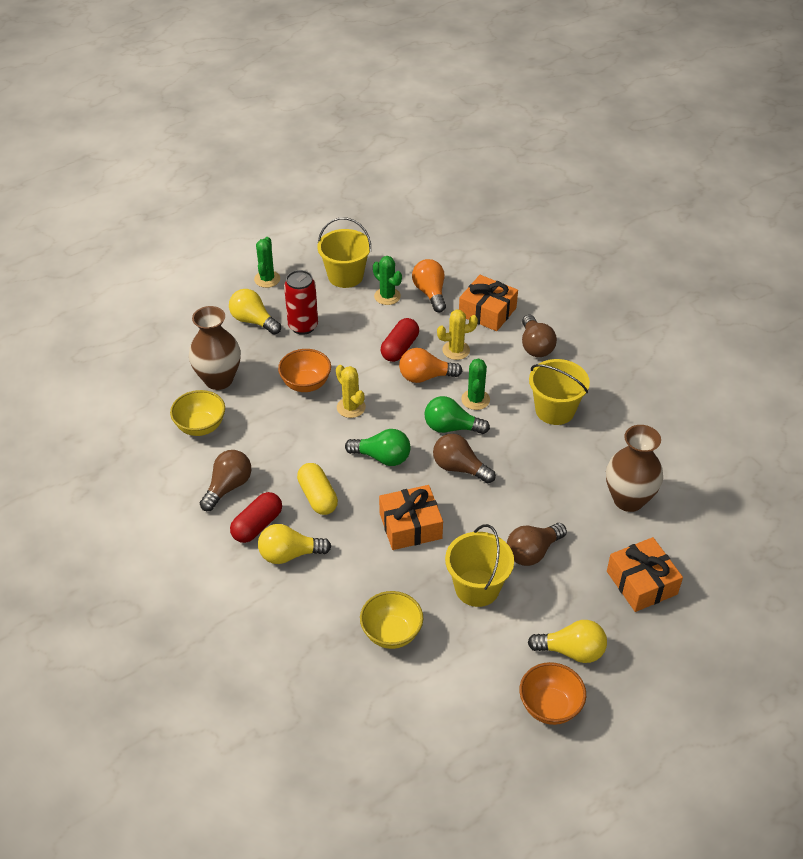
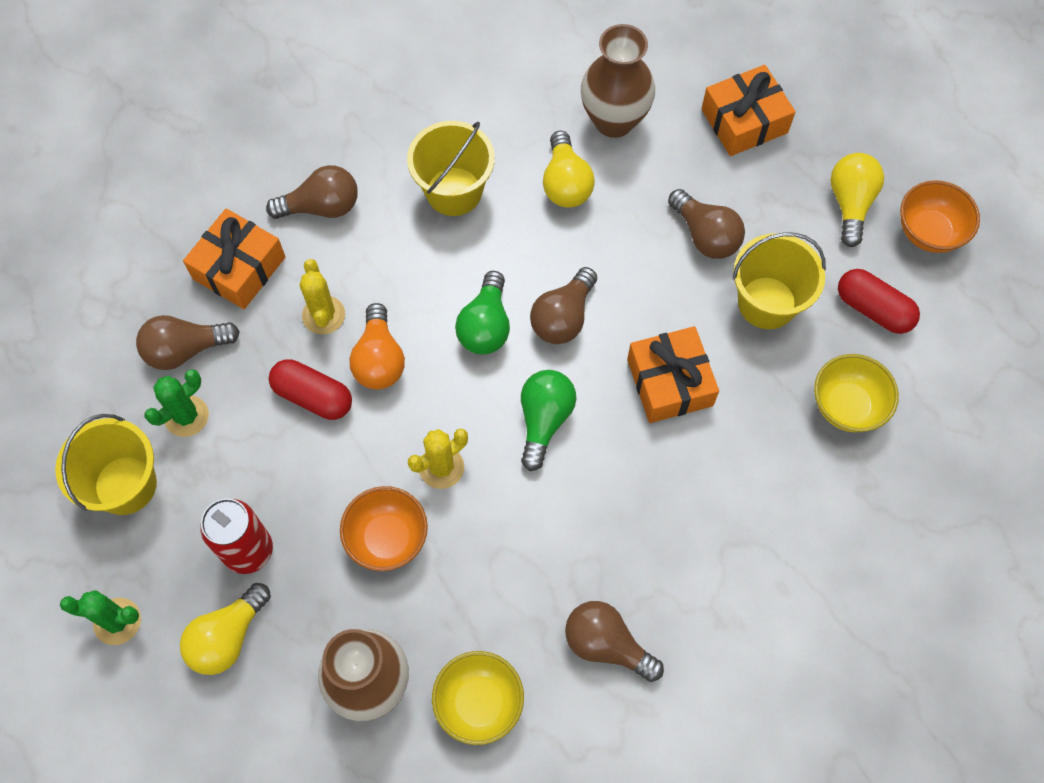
camera: 90 degrees left, 20 degrees up
(257, 525) = (679, 593): red capsule -> red capsule (873, 309)
(289, 554) = (729, 543): yellow light bulb -> yellow light bulb (565, 183)
(318, 497) = (622, 509): yellow capsule -> none
(430, 293) = (185, 350): orange light bulb -> brown light bulb
(475, 399) = (430, 292): green cactus -> none

